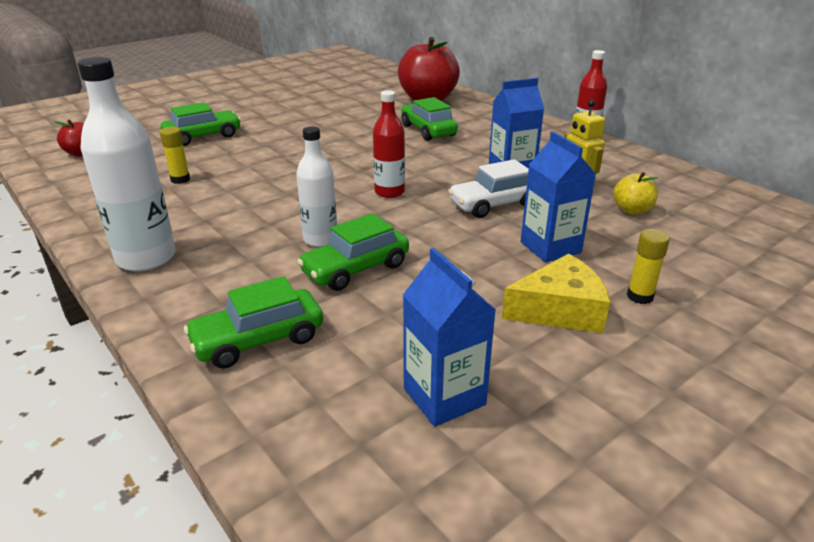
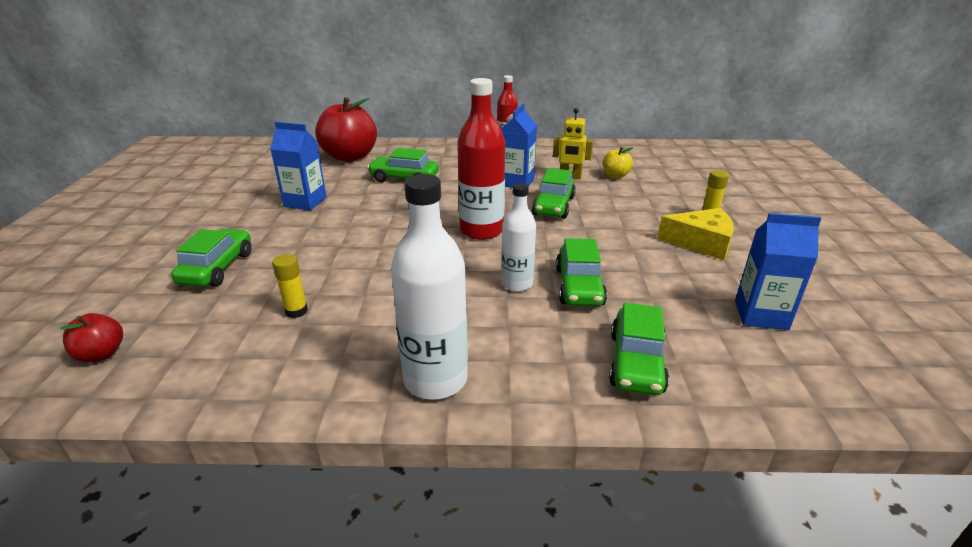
camera: 50 degrees left, 0 degrees up
(389, 192) = (481, 230): red bottle -> red bottle, size x1.61
(495, 204) = (553, 206): white car -> green car
(550, 247) = (630, 214): blue carton -> blue carton (305, 202)
(559, 310) = (701, 242): yellow cheese -> yellow cheese turned 75 degrees clockwise

